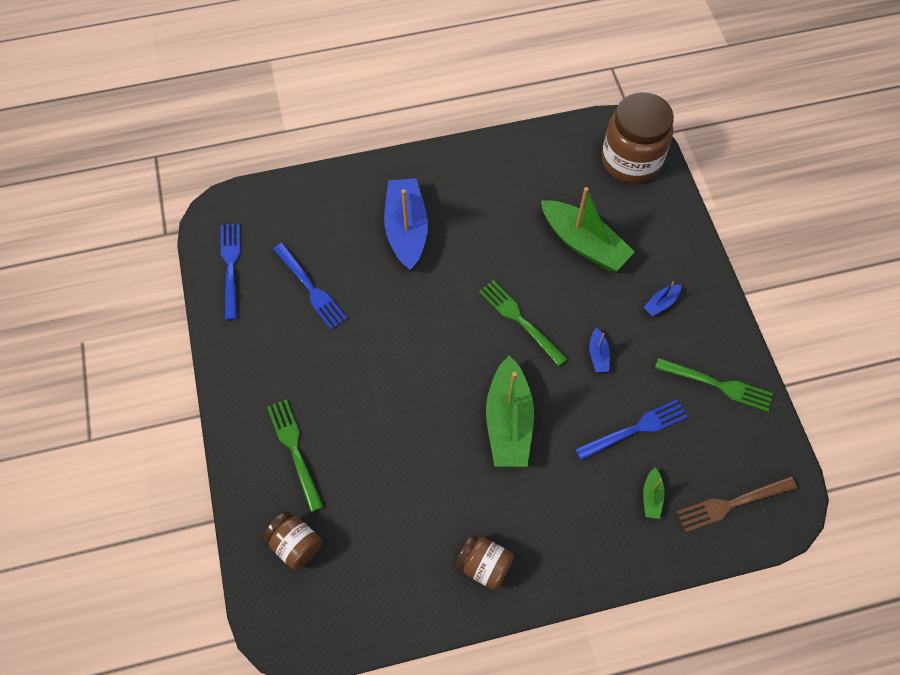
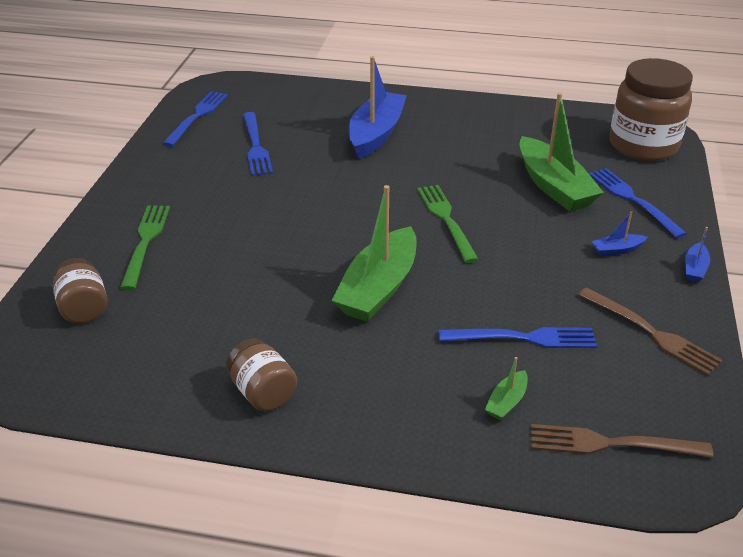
camera: 25 degrees right, 25 degrees down
(598, 355) = (517, 268): blue boat -> blue boat (694, 268)
(649, 236) = (632, 200): none -> blue fork
(718, 385) = (652, 333): green fork -> brown fork

